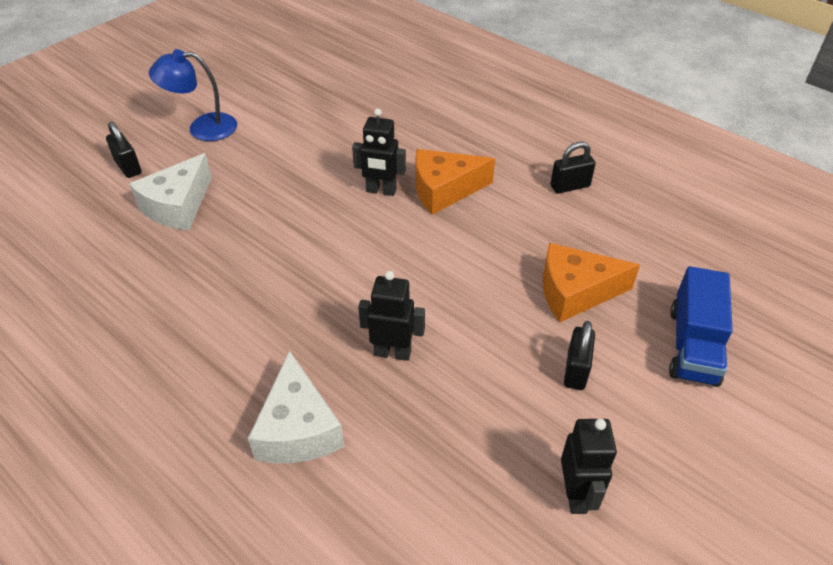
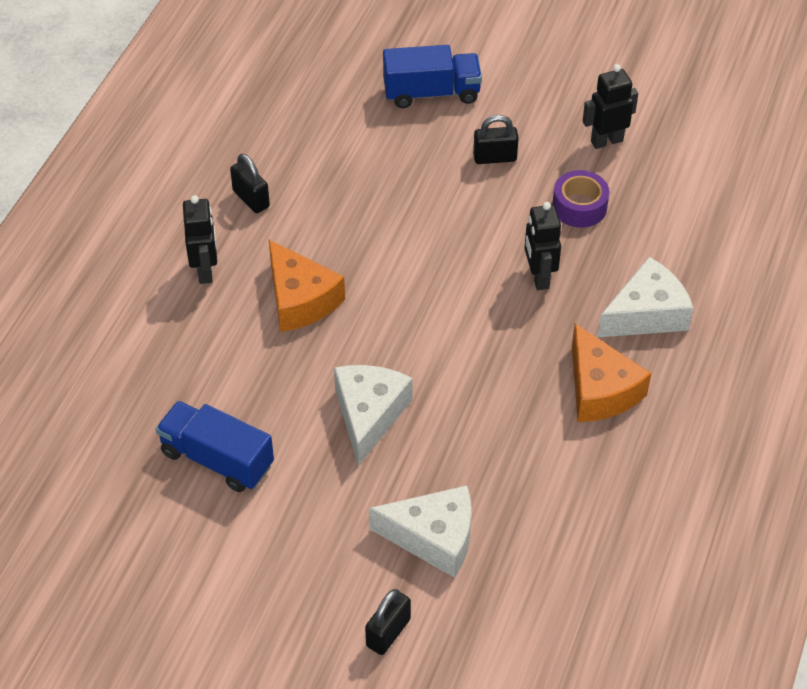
camera: 110 degrees left, 5 degrees up
(202, 128) = (275, 589): blue lamp -> none
(308, 200) = (369, 415): none -> white cheese
(320, 123) = (217, 459): none -> blue truck
(381, 191) = (325, 354): black robot -> black robot (205, 271)
(475, 424) = (579, 207): none -> purple tape
(575, 292) = (405, 171): orange cheese -> orange cheese (600, 390)

